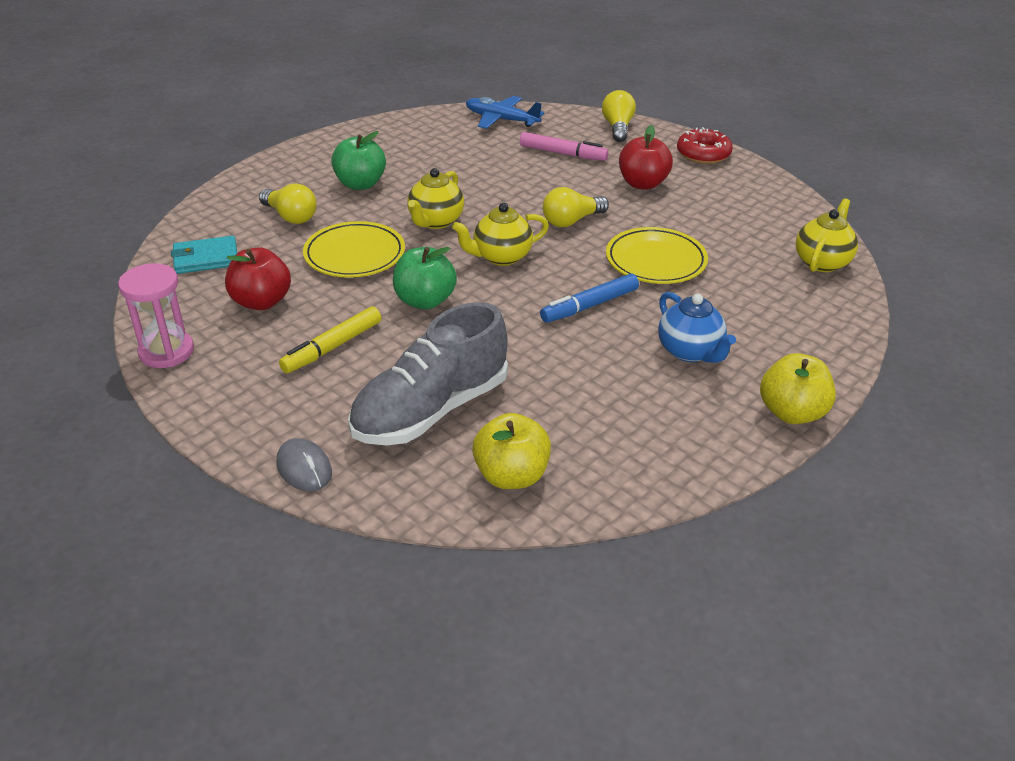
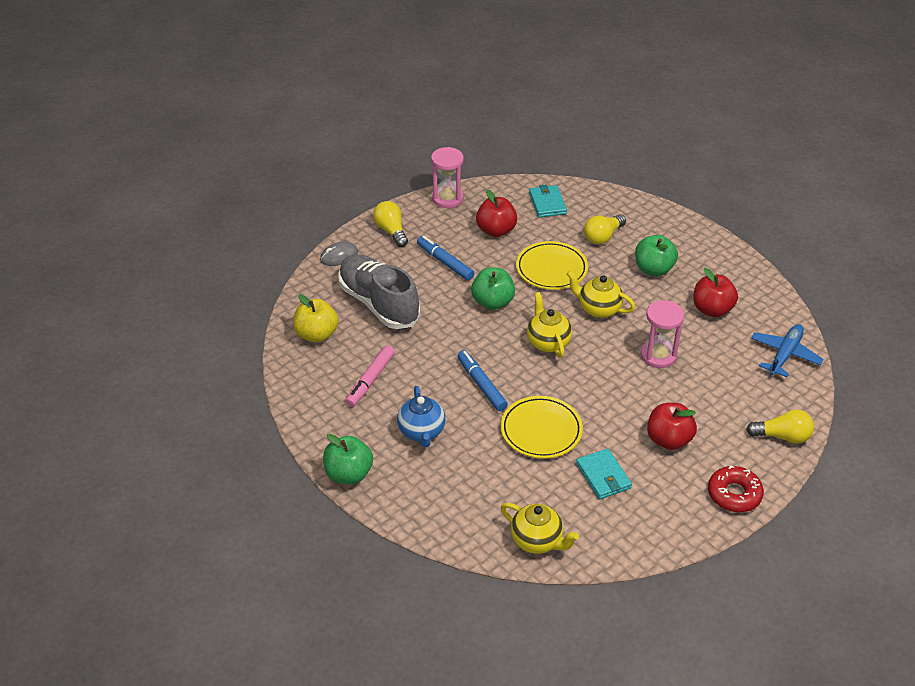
camera: 95 degrees right, 5 degrees up
(332, 347) = (445, 262): yellow marker -> blue marker
(433, 153) = (712, 309): none -> red apple
(513, 186) = (658, 355): none -> pink hourglass
(563, 153) = (721, 391): pink marker -> pink marker (370, 380)
(571, 221) = (601, 386): yellow light bulb -> yellow light bulb (391, 231)
(690, 352) = (421, 432): blue teapot -> blue teapot turned 75 degrees counterclockwise
(710, 222) = (603, 476): none -> turquoise wallet
(792, 413) = (348, 474): yellow apple -> green apple

